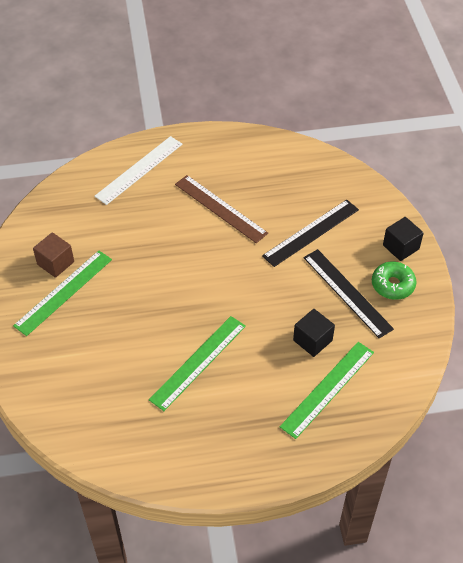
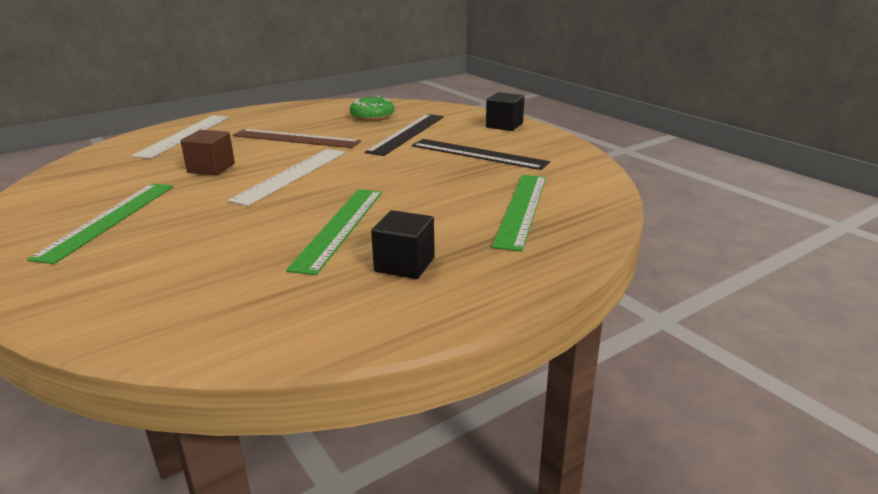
camera: 25 degrees left, 25 degrees down
(55, 263) = (89, 203): brown cube -> brown cube (211, 168)
(195, 273) = (291, 175): none -> white ruler
(312, 340) = (470, 185): black cube -> black cube (404, 264)
(392, 285) = (519, 142): green donut -> green donut (372, 116)

